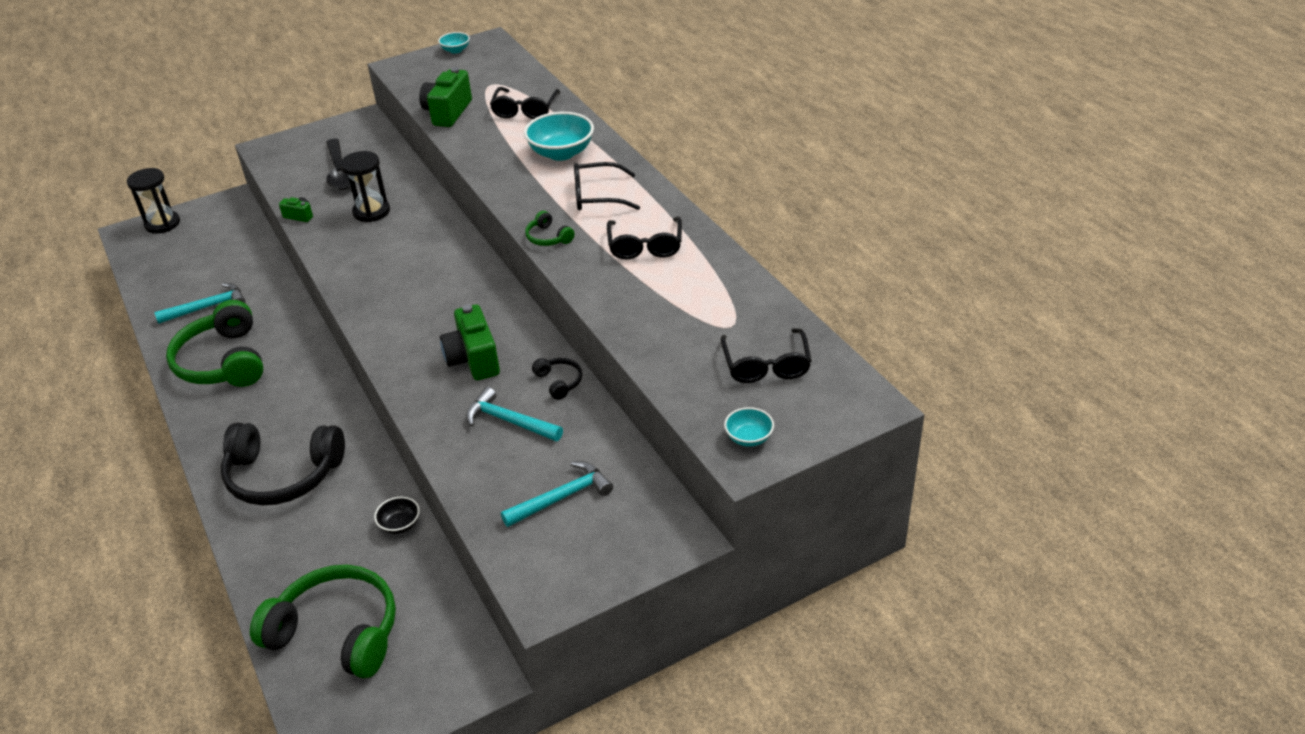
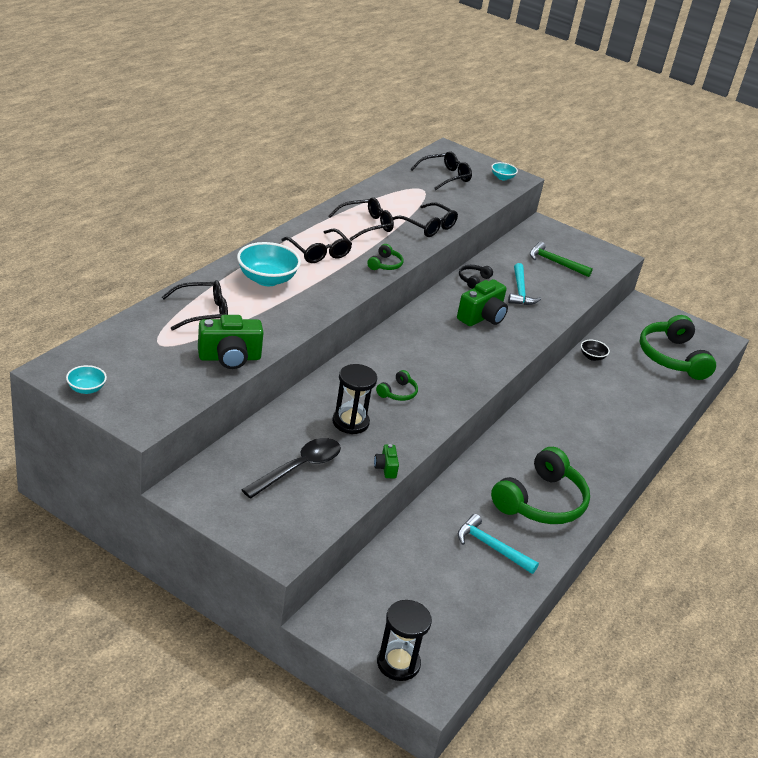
camera: 125 degrees left, 5 degrees down
(283, 475) = (605, 420): black headphones -> none
(389, 251) = (398, 393): none -> green headphones
(562, 497) = (555, 263): turquoise hammer -> green hammer
(622, 299) = (428, 226): none -> black glasses

